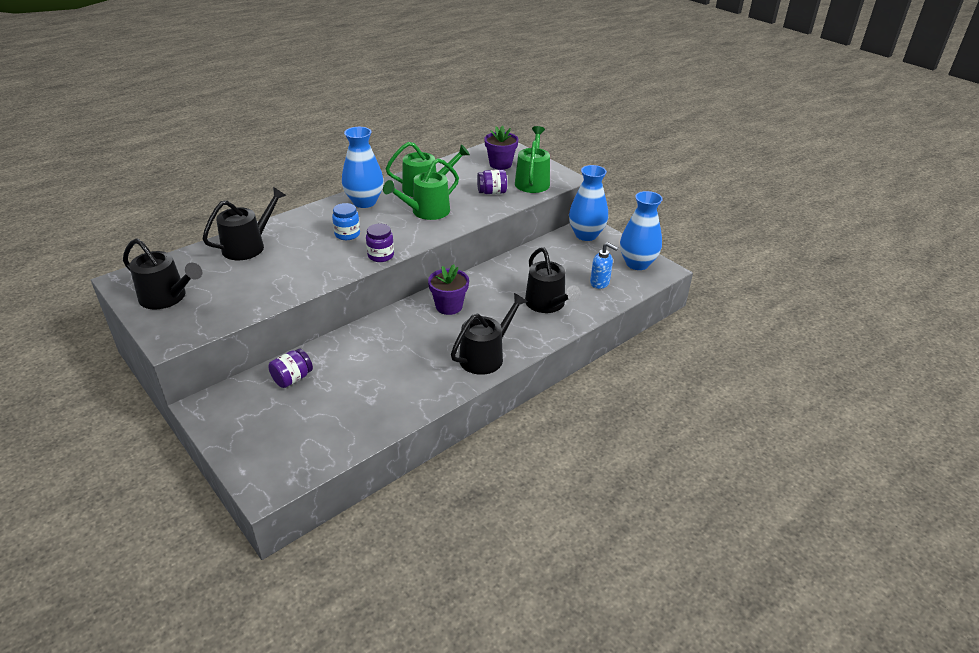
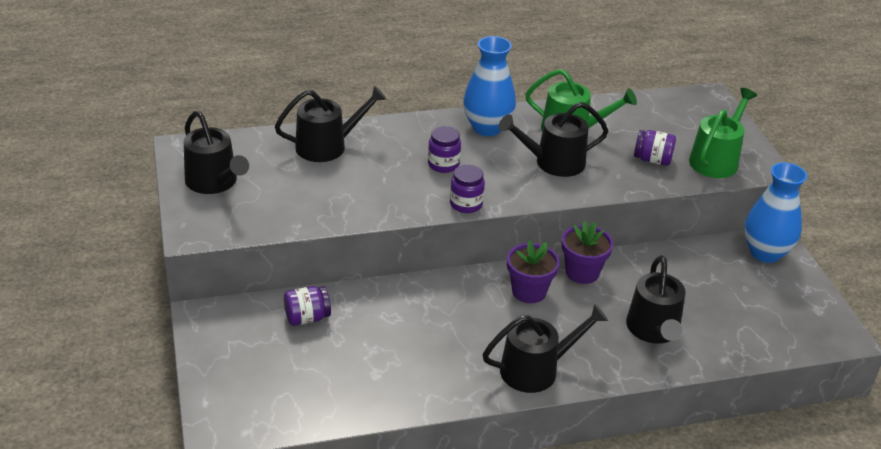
camera: 25 degrees right, 0 degrees up
(347, 234) = (443, 164): blue jar -> purple jar
(426, 211) = (554, 162): green watering can -> black watering can
(500, 164) = (688, 123): purple flower pot -> purple flower pot (582, 272)
(600, 283) = (741, 325): blue soap dispenser -> none
(637, 263) = (811, 315): blue vase -> none

